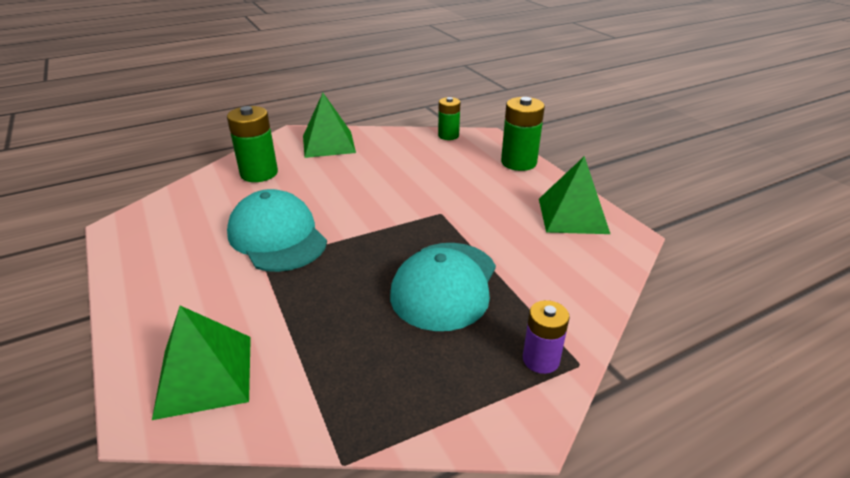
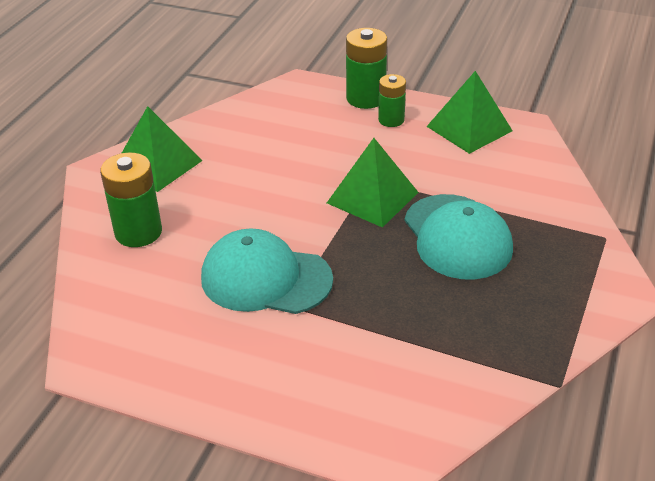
camera: 40 degrees left, 5 degrees up
(204, 375) = (392, 407): green pyramid -> green pyramid (372, 197)
(448, 135) = (264, 98): green battery -> green battery (391, 120)
(541, 359) = (582, 249): purple battery -> none

